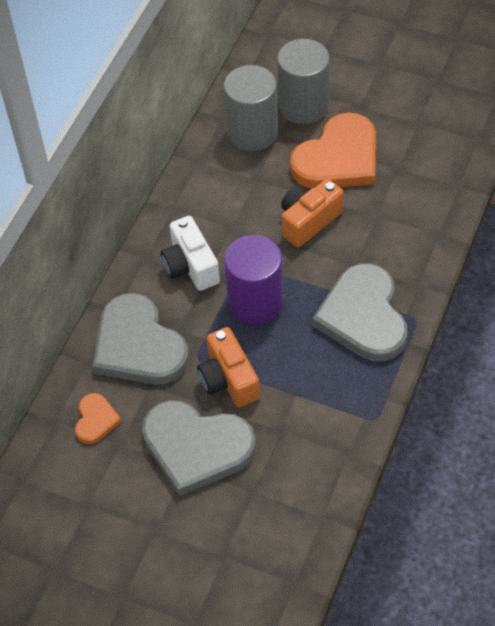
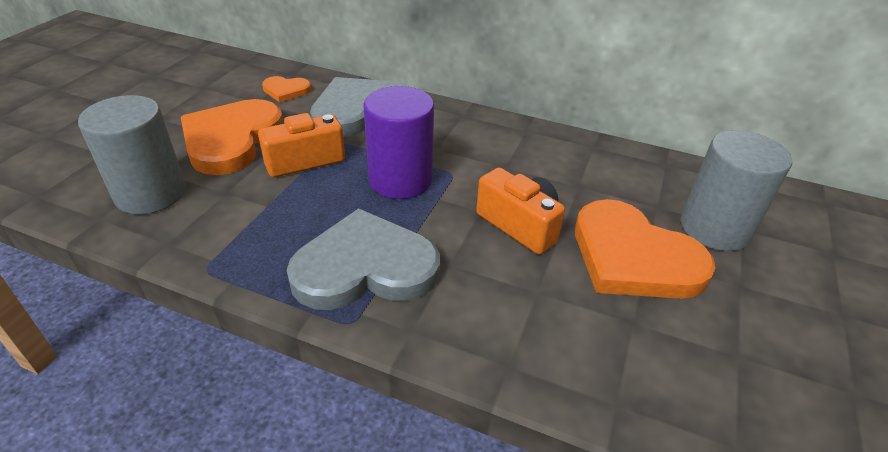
camera: 85 degrees right, 15 degrees down
(190, 266) = (452, 140): white camera -> none
(196, 447) = (232, 139): grey heart -> orange heart
(252, 132) = (651, 185): grey cylinder -> grey cylinder (151, 194)

